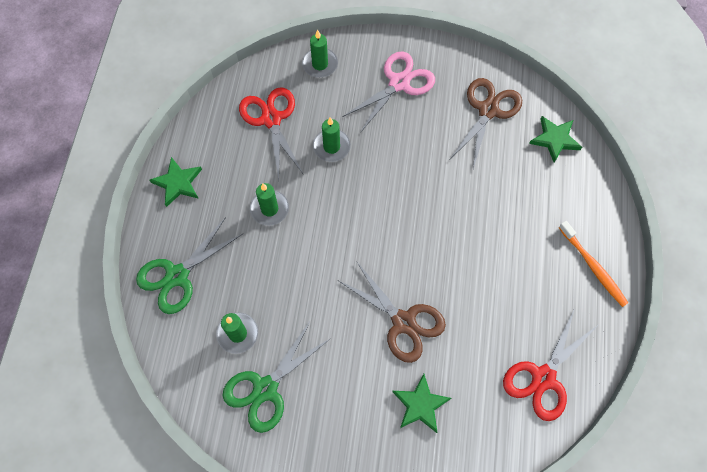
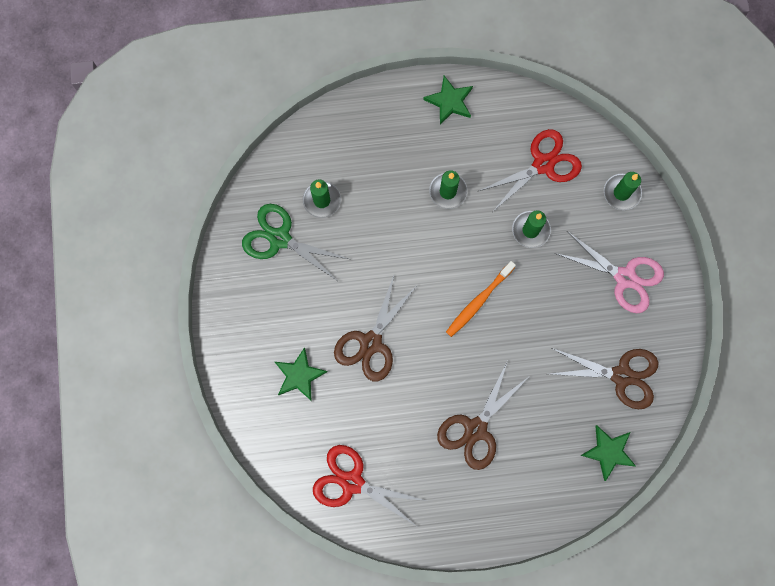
camera: 75 degrees right, 10 degrees up
(177, 276) = (360, 132): green scissors -> none
(512, 245) = (475, 429): none -> brown scissors
(593, 267) = (475, 513): orange toothbrush -> orange toothbrush (478, 301)

